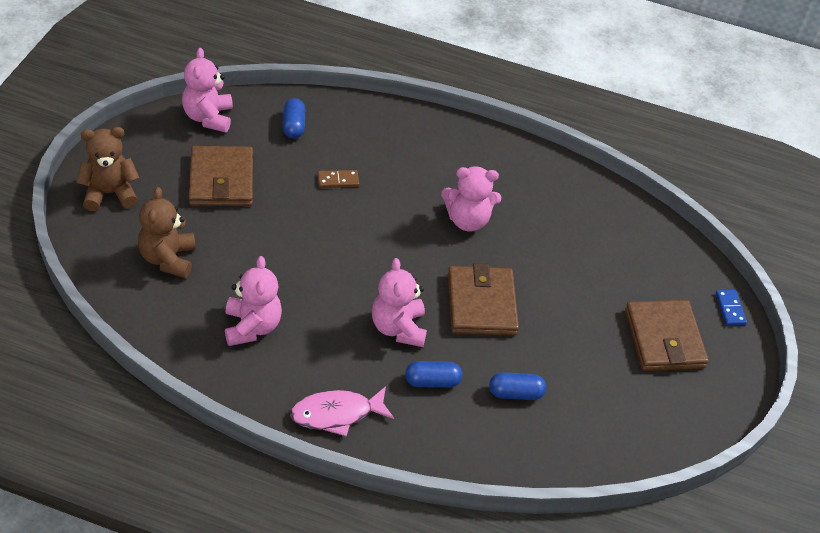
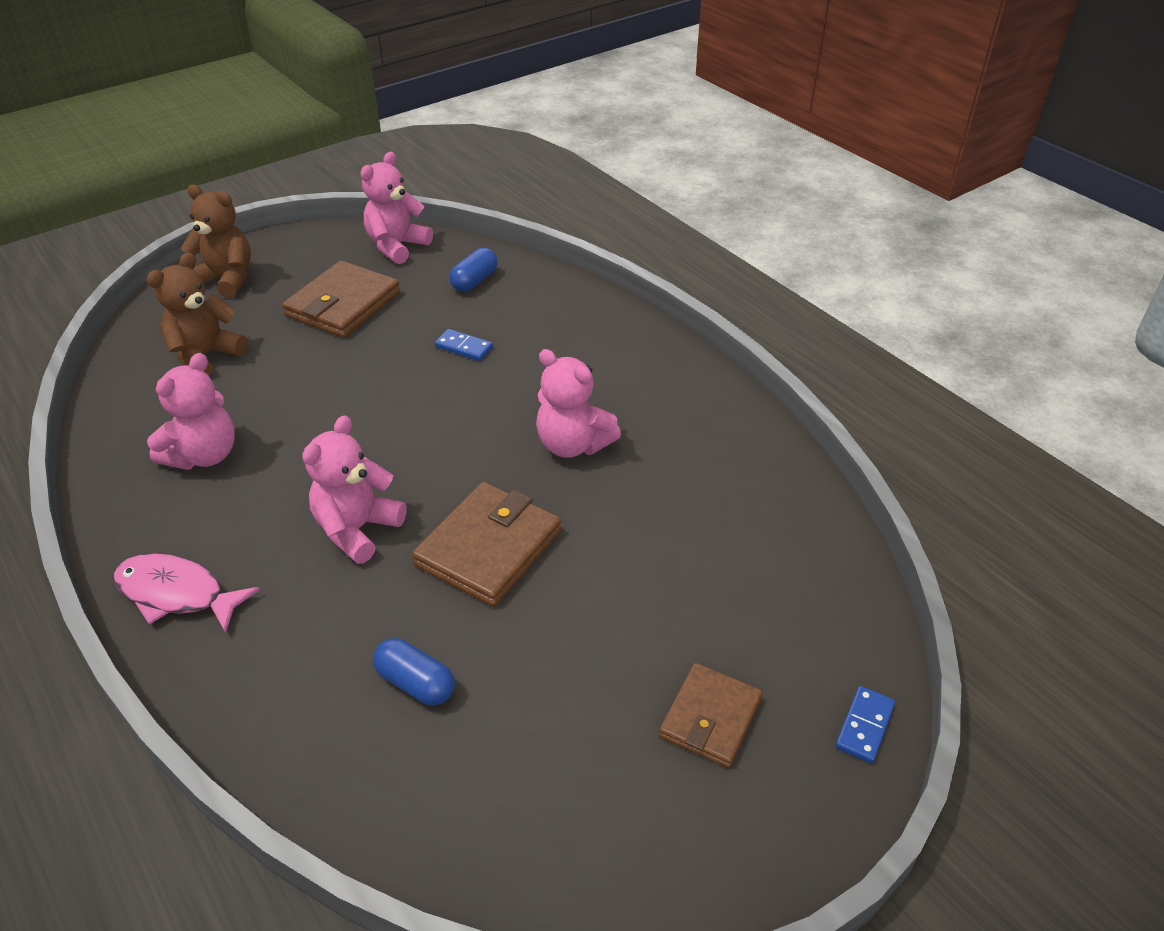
camera: 40 degrees right, 5 degrees down
(338, 180) = (464, 347): brown domino -> blue domino
(432, 381) = (327, 612): blue capsule -> none
(664, 339) = (710, 718): brown wallet -> brown wallet, size x0.65

